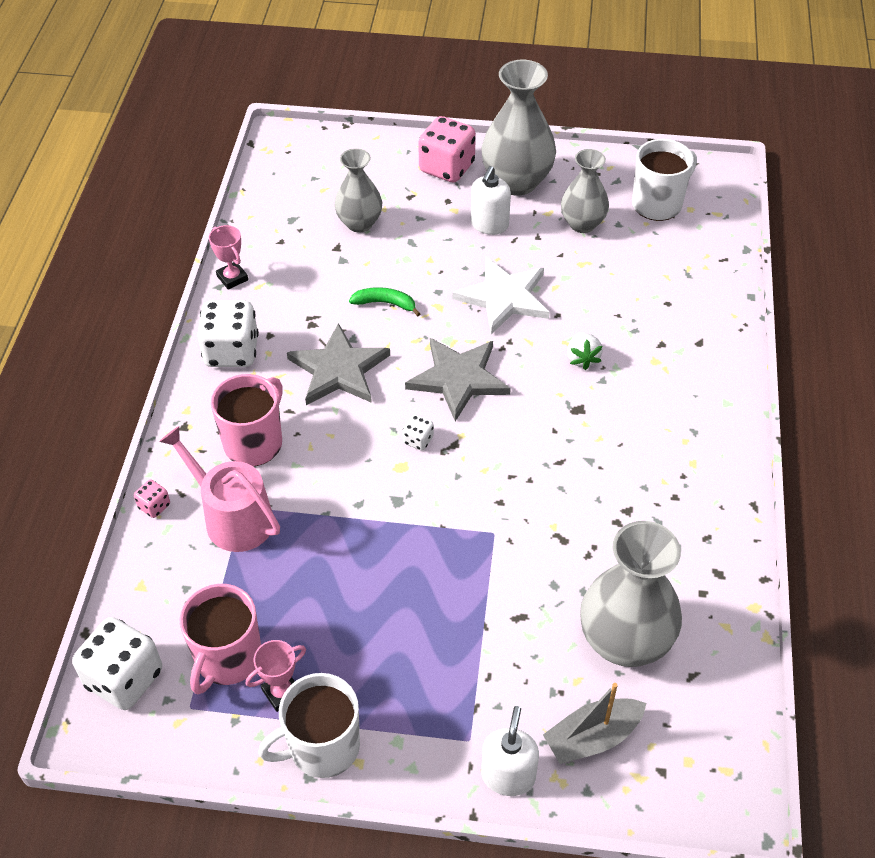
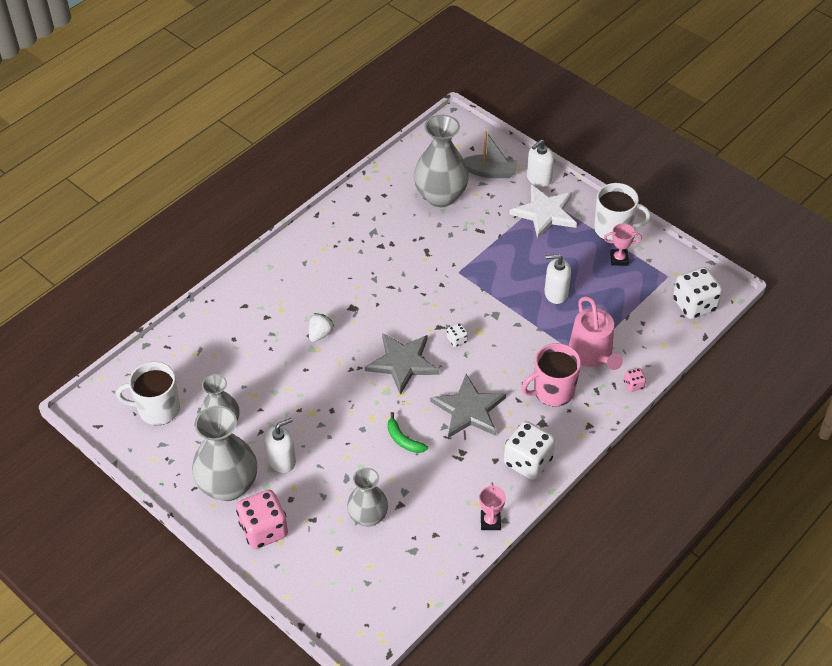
camera: 145 degrees left, 0 degrees up
(228, 658) = (636, 287): pink mug -> none
(339, 578) = (555, 293): none -> white soap dispenser
(504, 297) = (326, 400): white star -> white star (545, 213)

